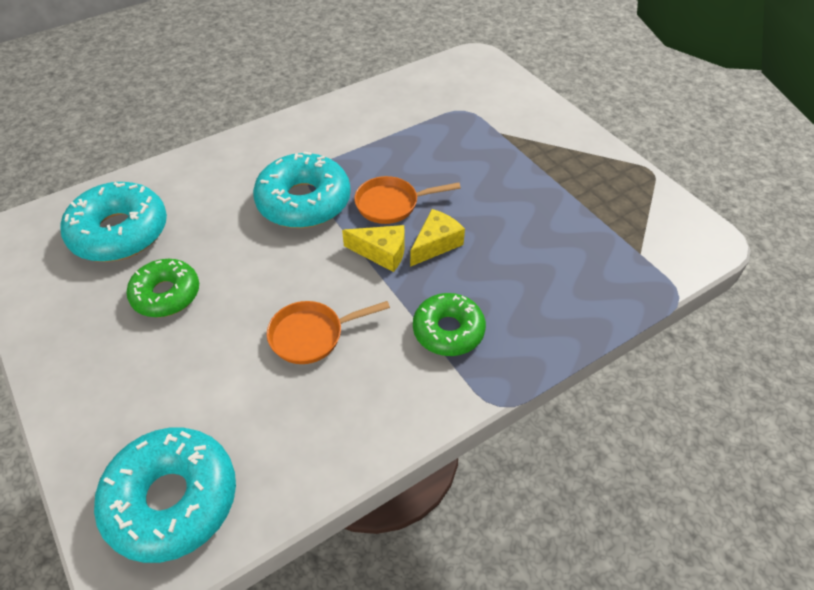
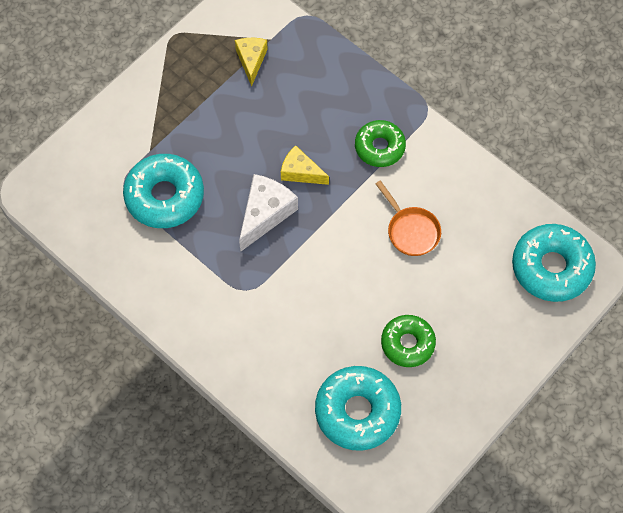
camera: 105 degrees left, 15 degrees up
(304, 202) = (281, 281): turquoise donut -> turquoise donut (164, 196)
(381, 253) = (321, 207): yellow cheese -> yellow cheese (251, 60)
(391, 204) = (265, 214): orange pan -> white cheese

